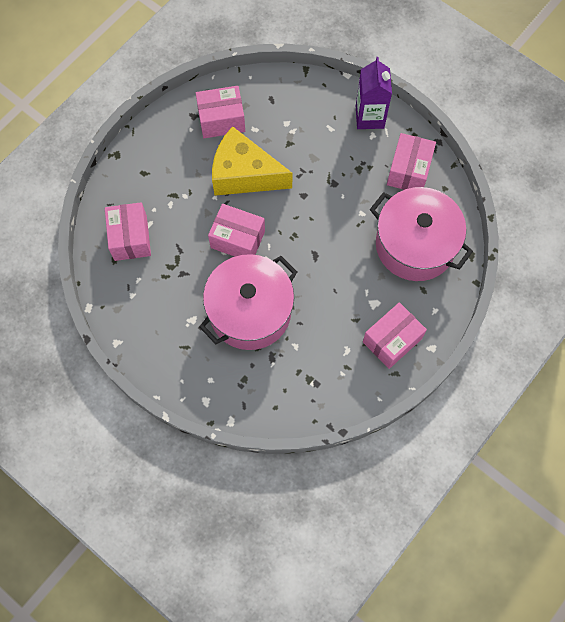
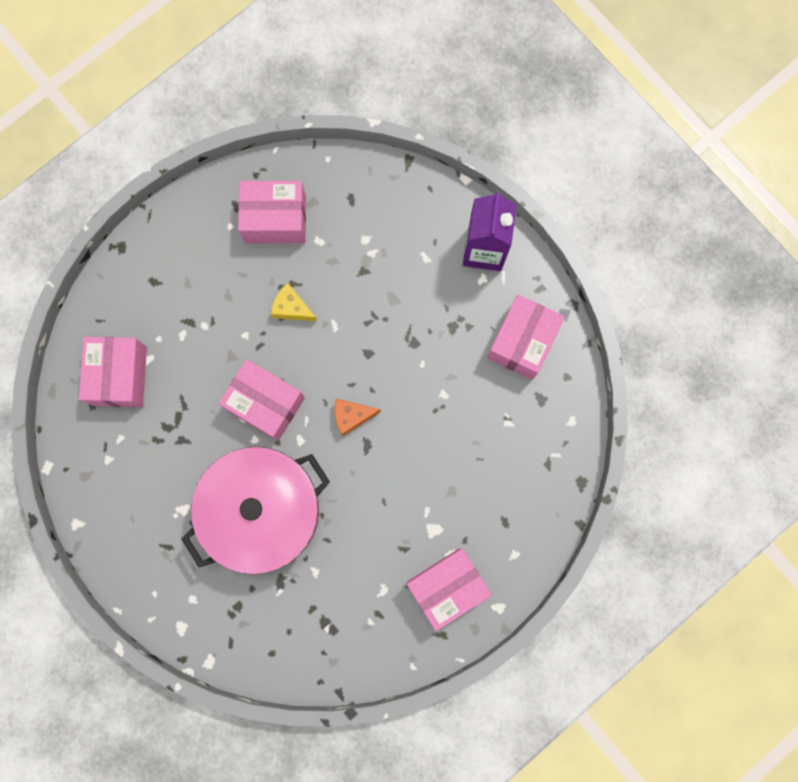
camera: 10 degrees right, 10 degrees up
(244, 174) = (292, 308): yellow cheese -> yellow cheese, size x0.41
(300, 238) = (352, 416): none -> orange cheese
(415, 245) = (507, 454): pink pot -> none

